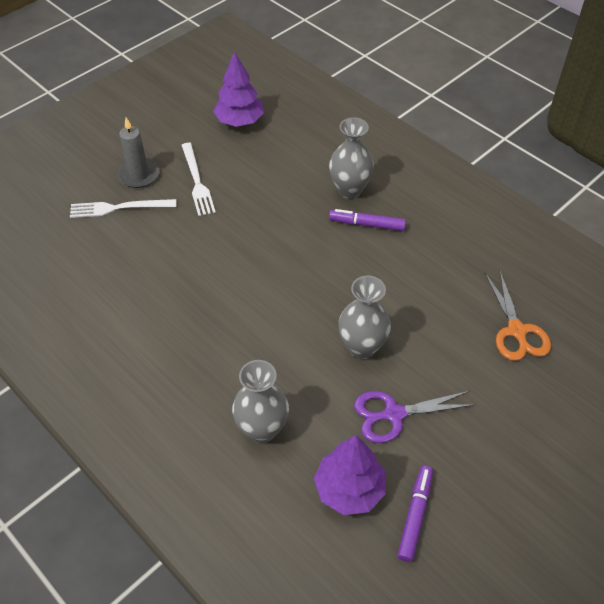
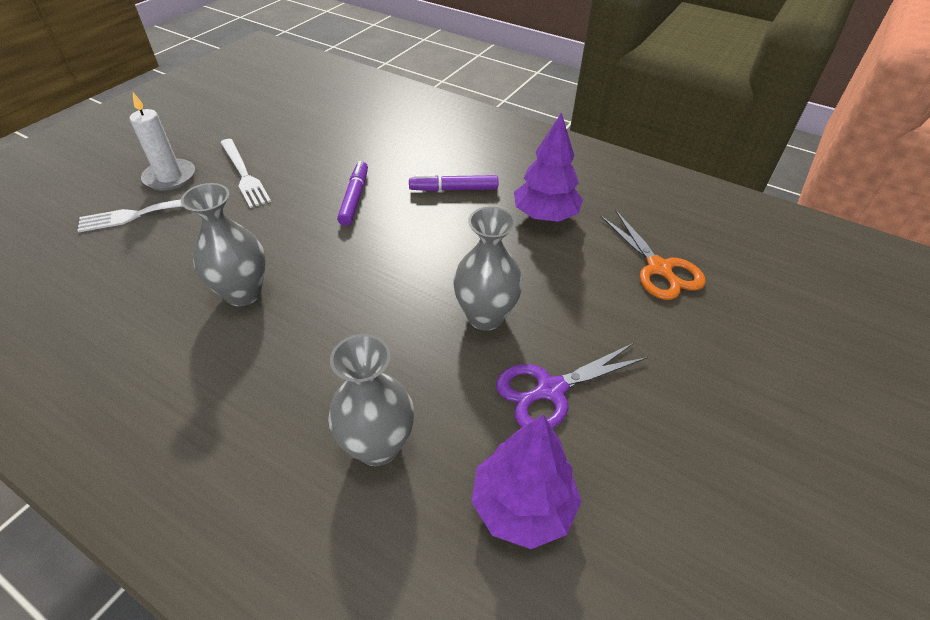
camera: 15 degrees left, 5 degrees down
(139, 175) = (170, 177): grey candle -> white candle
(239, 121) = (286, 115): purple tree -> purple tree (545, 215)
(349, 190) = (425, 160): grey vase -> grey vase (243, 293)
(415, 515) = (625, 523): purple marker -> purple marker (354, 198)

